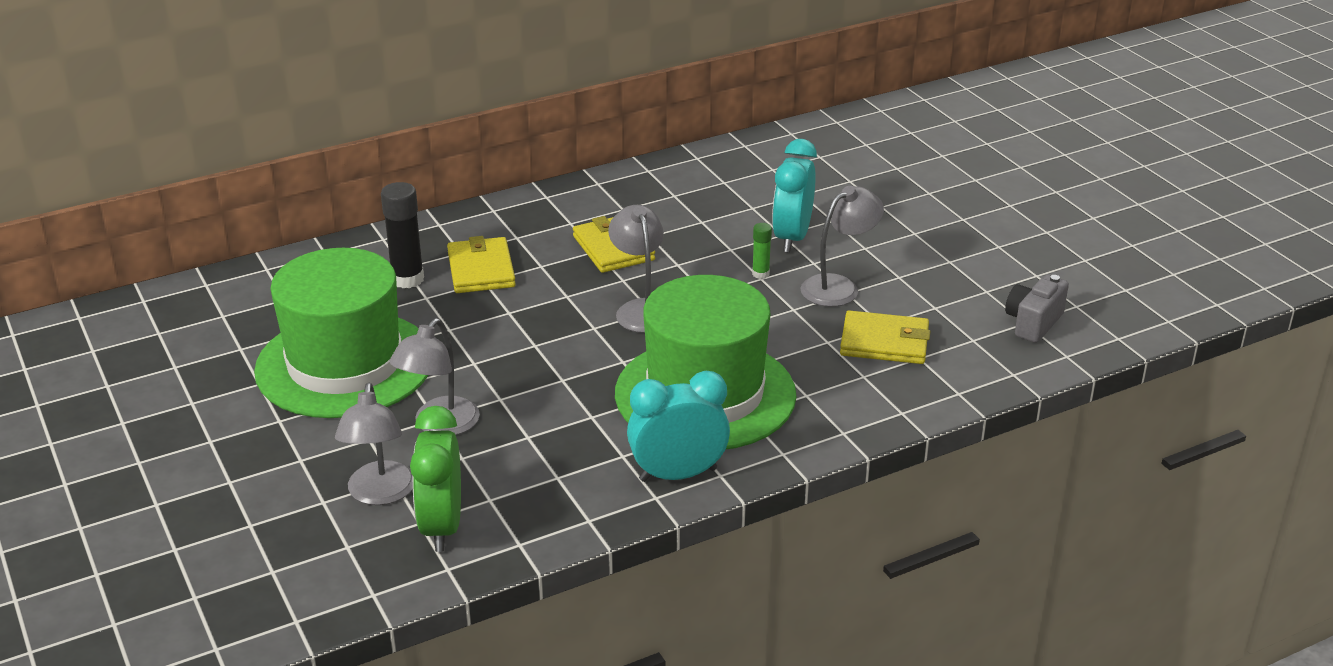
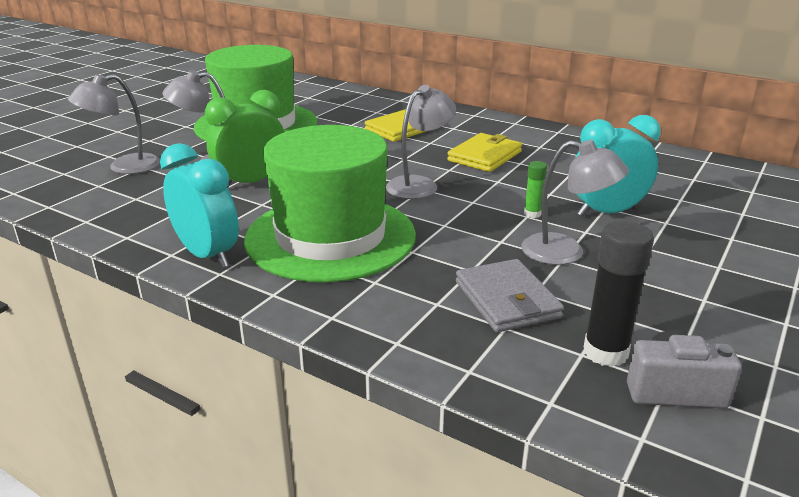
camera: 60 degrees right, 5 degrees down
(407, 279) = (364, 115): black glue stick -> black glue stick (605, 352)
(442, 526) = (96, 192): green clock -> green clock (251, 182)
(884, 342) = (507, 300): yellow wallet -> grey wallet

